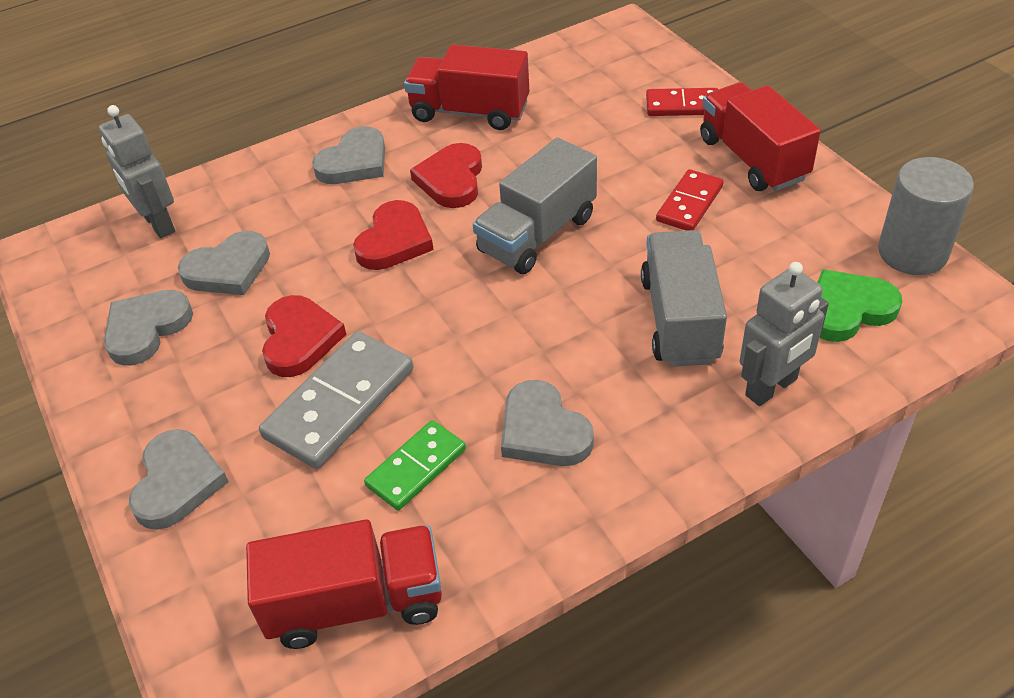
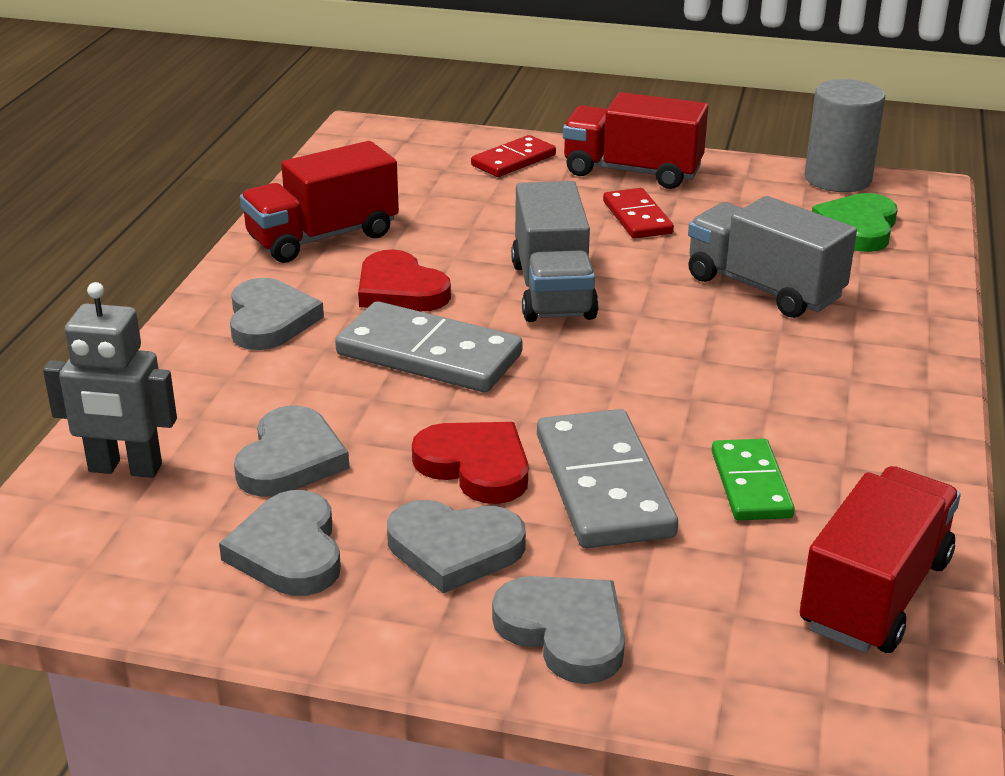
camera: 50 degrees left, 15 degrees down
(394, 241) = (429, 355): red heart -> grey domino
(543, 430) = (797, 404): grey heart -> grey heart (454, 549)
(771, 387) = (894, 293): grey robot -> none

